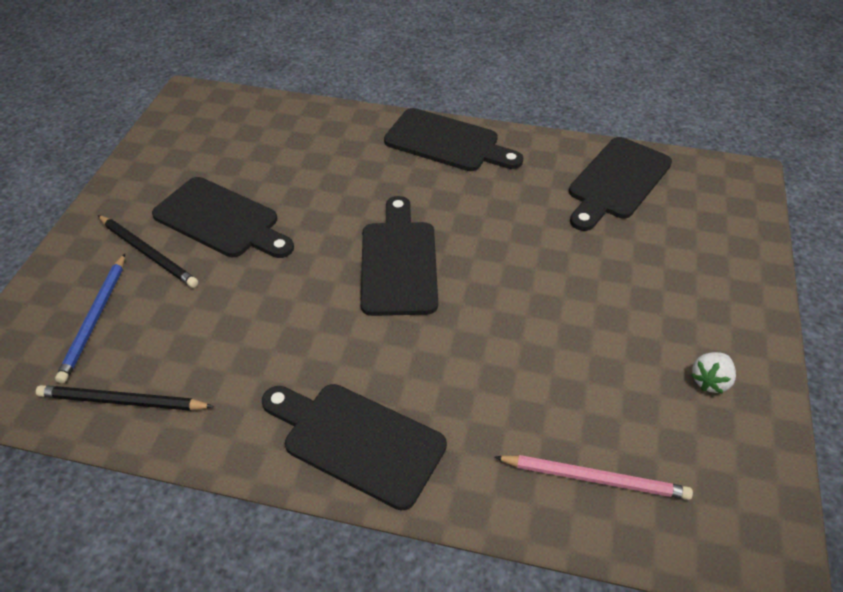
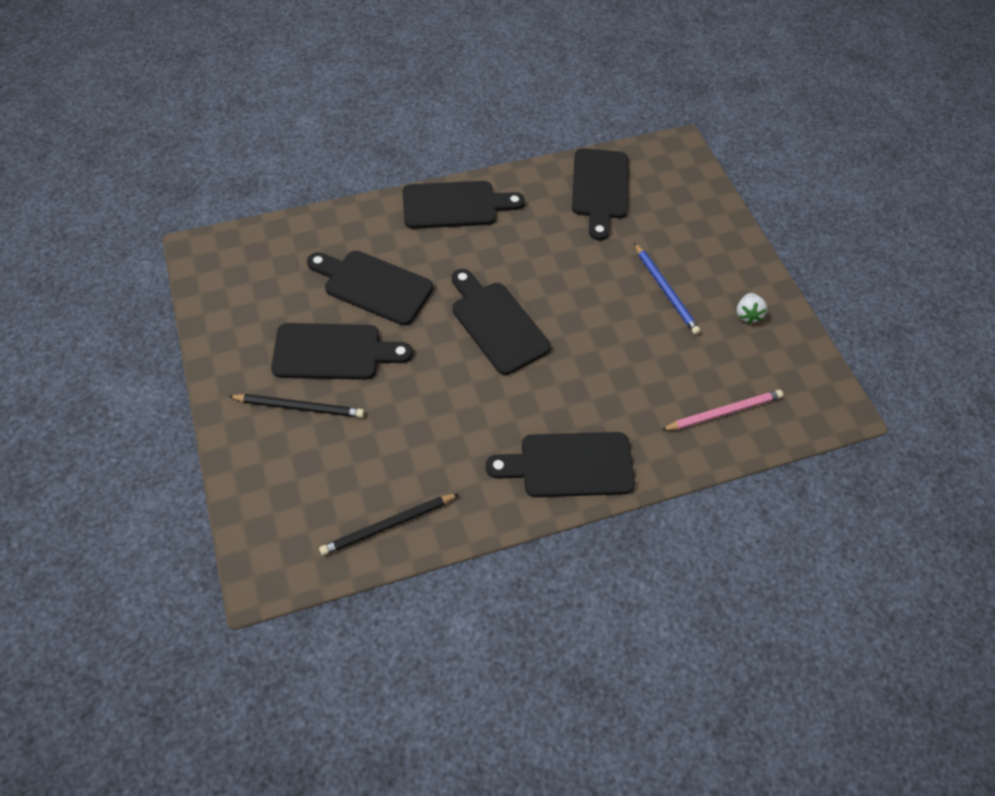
camera: 35 degrees left, 10 degrees up
(95, 319) = (308, 479): blue pencil -> blue pencil (665, 291)
(308, 180) = (373, 285): none -> black cutting board

